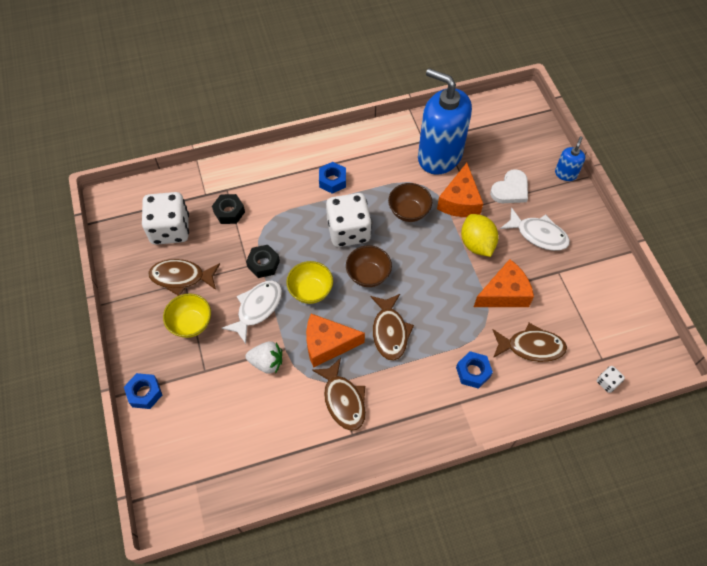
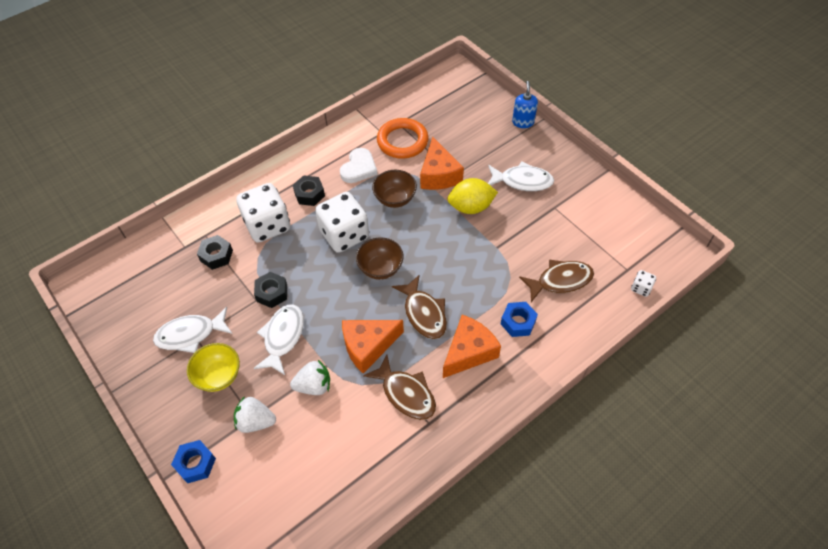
camera: 20 degrees left, 5 degrees down
(170, 229) = (160, 292): white dice -> white dice (267, 225)
(181, 277) = (190, 334): brown fish -> white fish
(206, 375) = (256, 421): none -> white strawberry
(310, 291) = (330, 302): yellow bowl -> none
(332, 181) = (309, 194): blue nut -> black nut
(439, 156) = (402, 141): blue soap dispenser -> orange ring
(477, 244) = (471, 207): yellow lemon -> yellow lemon turned 60 degrees counterclockwise
(504, 293) = (515, 242): orange cheese -> orange cheese (469, 352)
(510, 190) = (480, 150): white heart -> white heart (359, 168)

